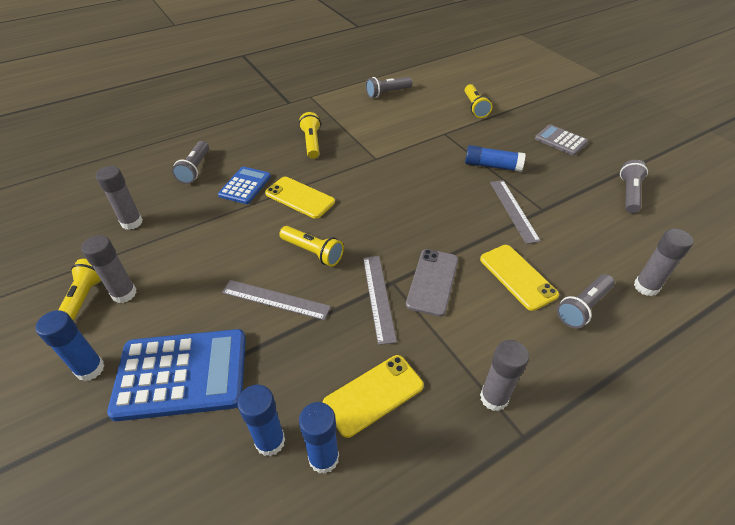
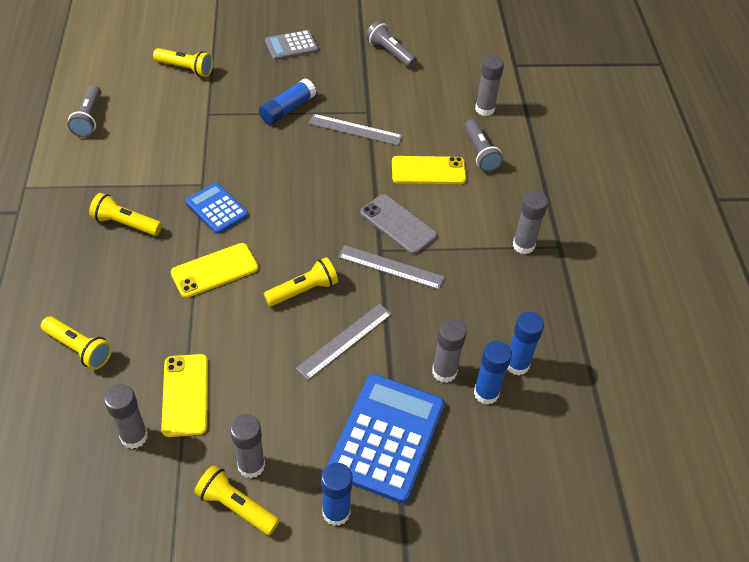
camera: 65 degrees left, 5 degrees up
(195, 169) = (79, 348): grey flashlight -> yellow flashlight
(245, 186) = (154, 310): blue calculator -> blue calculator (217, 209)
(279, 390) = (444, 372): none -> grey glue stick
(373, 395) = (482, 312): yellow phone -> yellow phone (185, 395)

